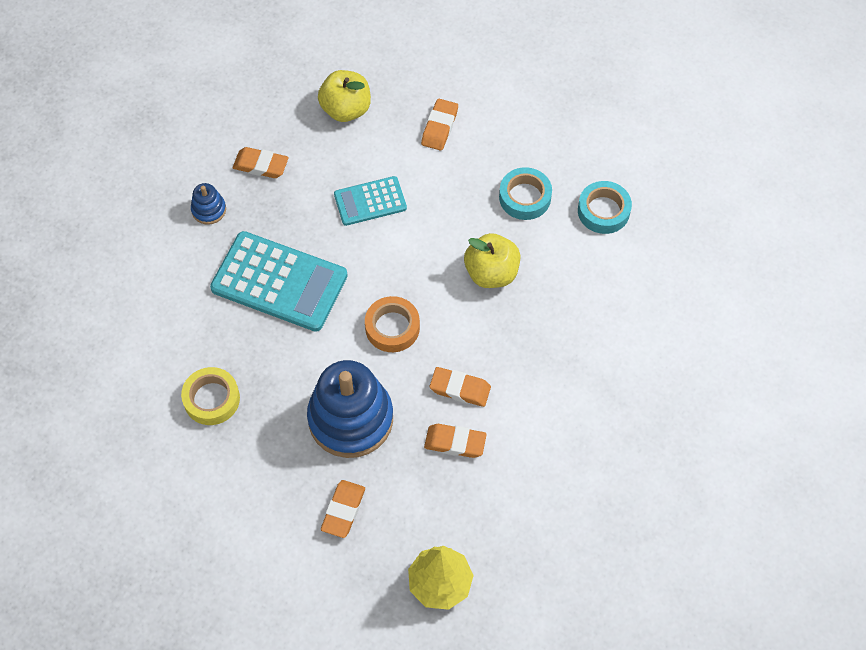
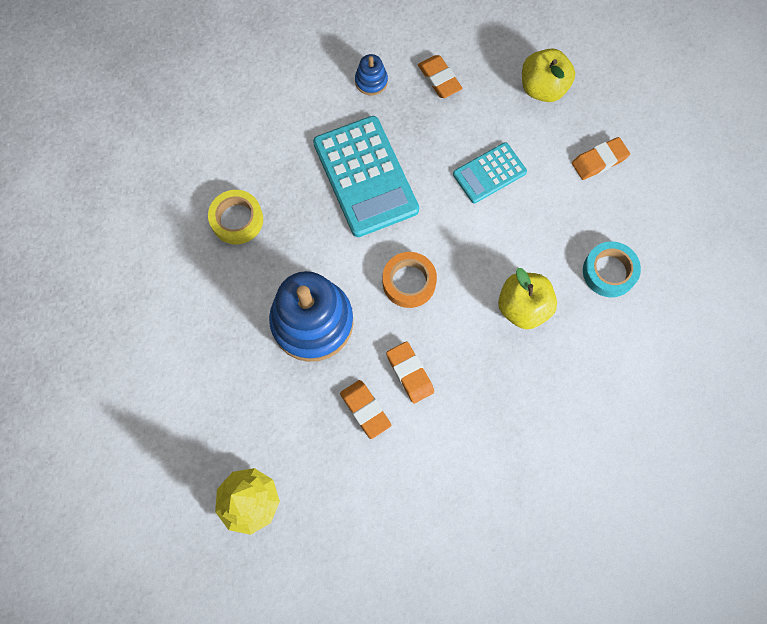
camera: 45 degrees right, 10 degrees up
(343, 510) = (240, 383): orange eraser -> none
(370, 201) = (489, 173): turquoise calculator -> turquoise calculator turned 60 degrees counterclockwise
(603, 211) = (660, 337): turquoise tape -> none

